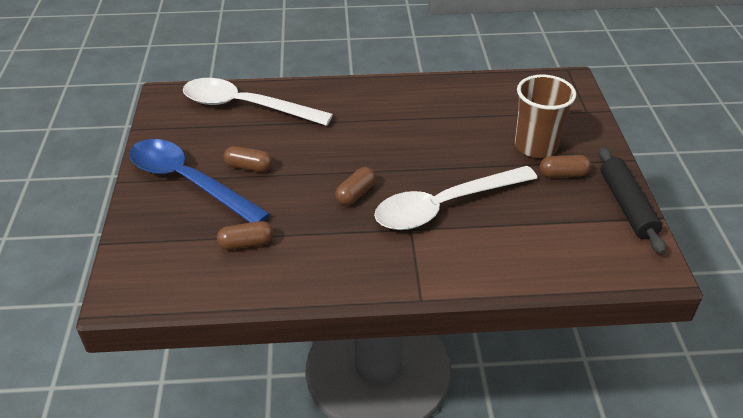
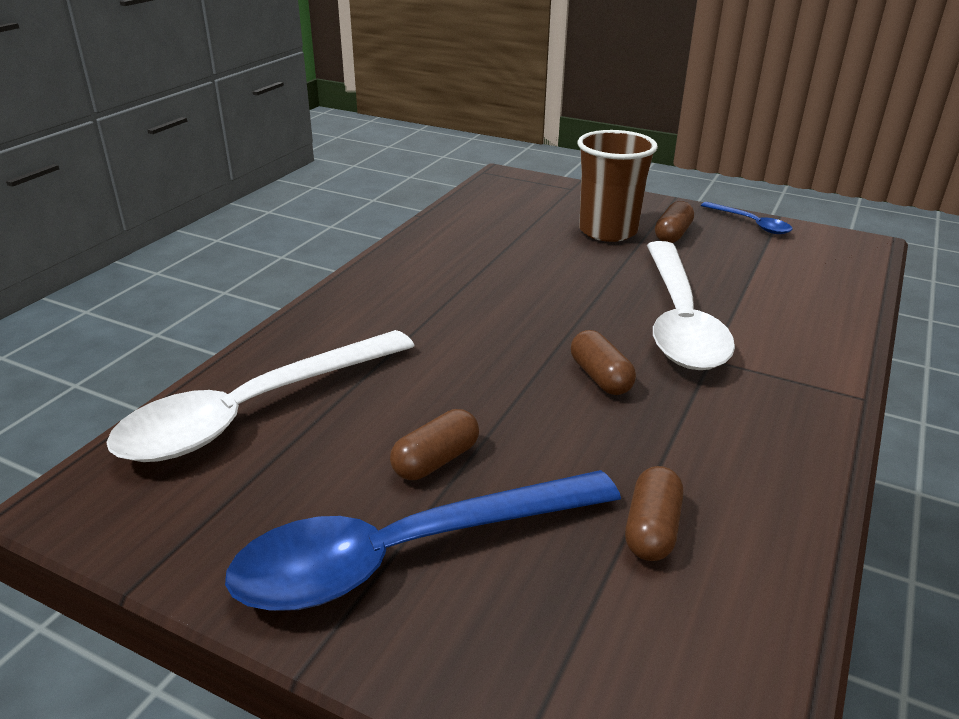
camera: 60 degrees left, 10 degrees down
(626, 206) = (751, 224): black rolling pin -> blue spoon

